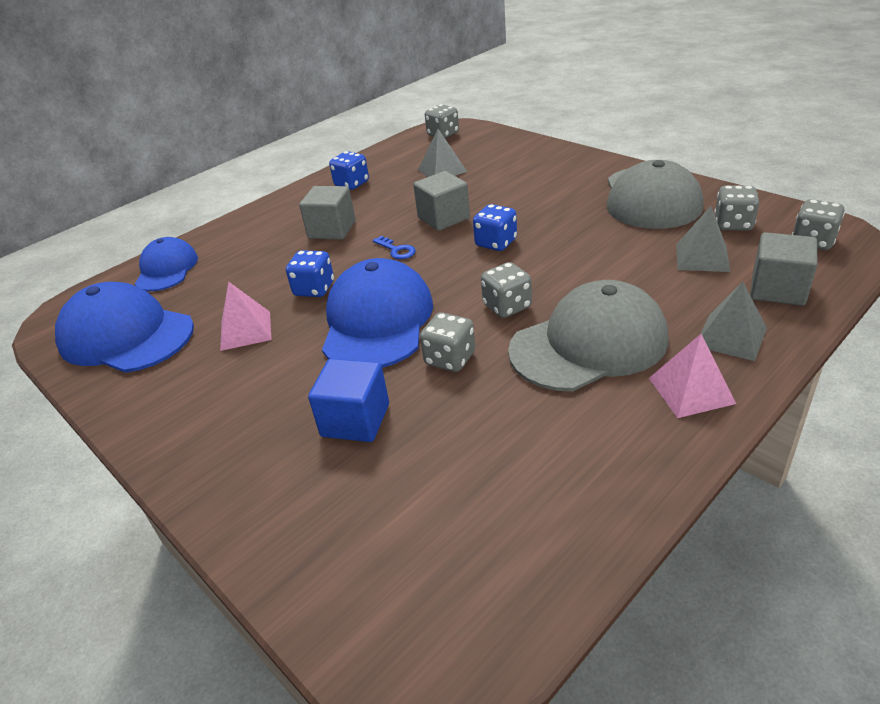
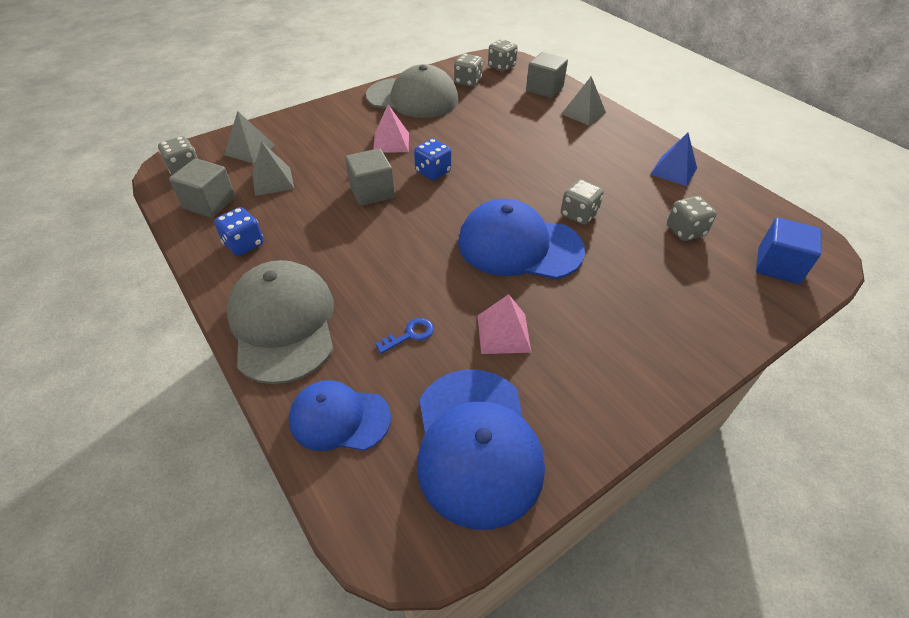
camera: 85 degrees left, 10 degrees up
(126, 335) = (476, 444): blue cap -> blue cap turned 45 degrees counterclockwise
(314, 289) = (452, 282): blue dice -> none
(332, 230) = (342, 265): grey cube -> grey cube (209, 203)
(355, 420) = (638, 266): blue cube -> blue cube (778, 266)
(396, 250) = (411, 225): blue key -> blue key (410, 335)
(507, 306) = (524, 181): grey dice -> grey dice (685, 231)
(589, 344) = (577, 157): grey cap -> grey cap (283, 323)
(609, 452) = (673, 171): none -> blue pyramid
(691, 390) = (626, 135): pink pyramid -> pink pyramid (391, 142)
(702, 257) = (500, 100): grey pyramid -> grey pyramid (249, 150)

